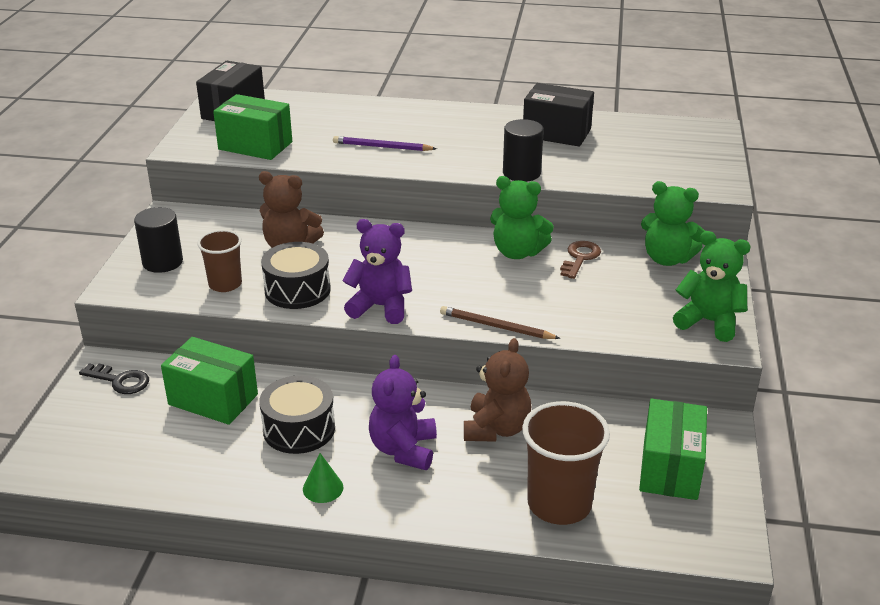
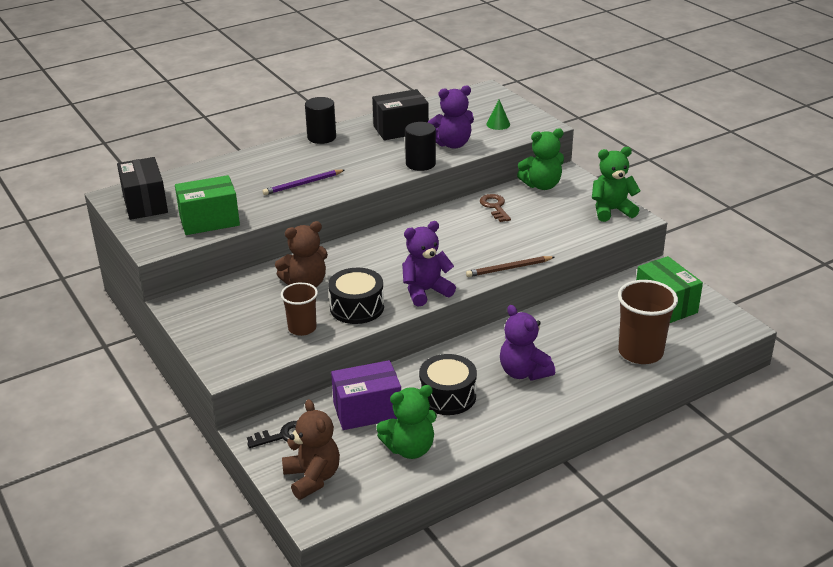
camera: 40 degrees left, 0 degrees up
(162, 262) = (231, 337): black cylinder -> black cylinder (321, 137)
(213, 399) = (367, 410): green box -> purple box
(323, 488) = (511, 418): green cone -> green cone (498, 124)
(496, 429) = (555, 333): brown teddy bear -> brown teddy bear (312, 478)
(517, 252) = (455, 220): green teddy bear -> green teddy bear (410, 448)
(586, 167) = (452, 144): none -> purple teddy bear

